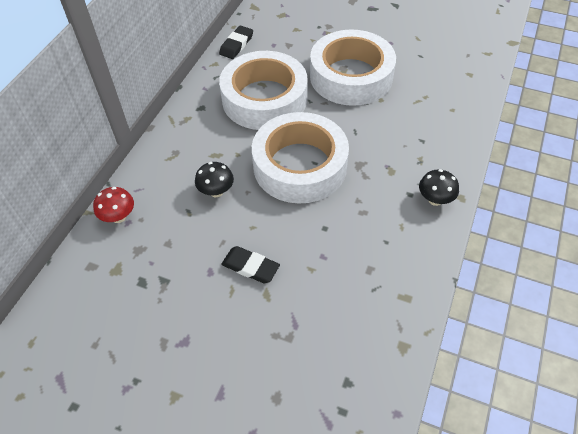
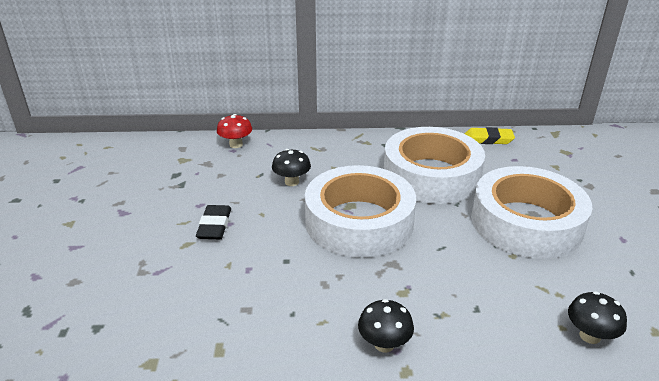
camera: 65 degrees right, 20 degrees down
(236, 45) = (488, 139): black eraser -> yellow eraser
(463, 102) = (590, 336): none -> black mushroom

